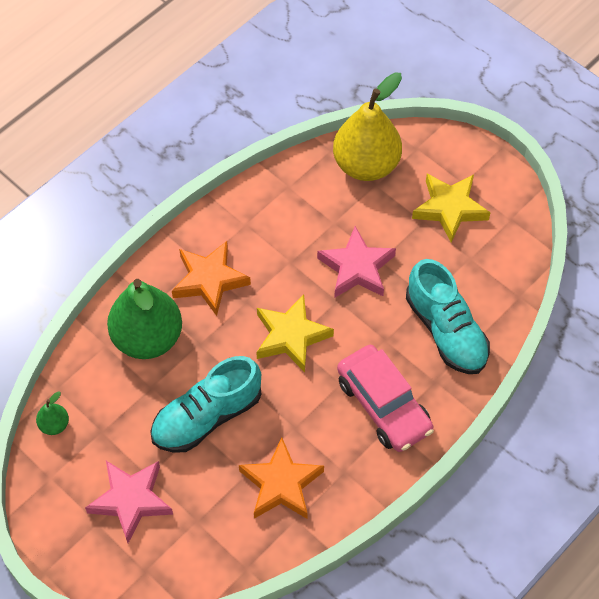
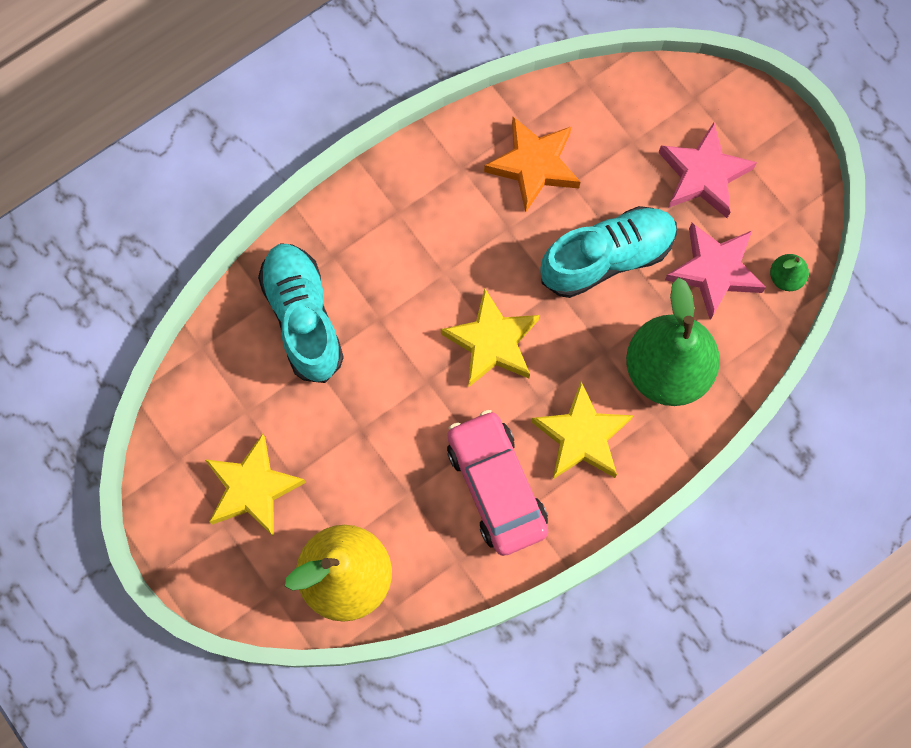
camera: 170 degrees left, 15 degrees up
(209, 280) = (581, 436): orange star -> yellow star
(356, 268) = (392, 422): pink star -> pink star (714, 271)
(384, 405) = (399, 237): pink car -> pink car (496, 486)

